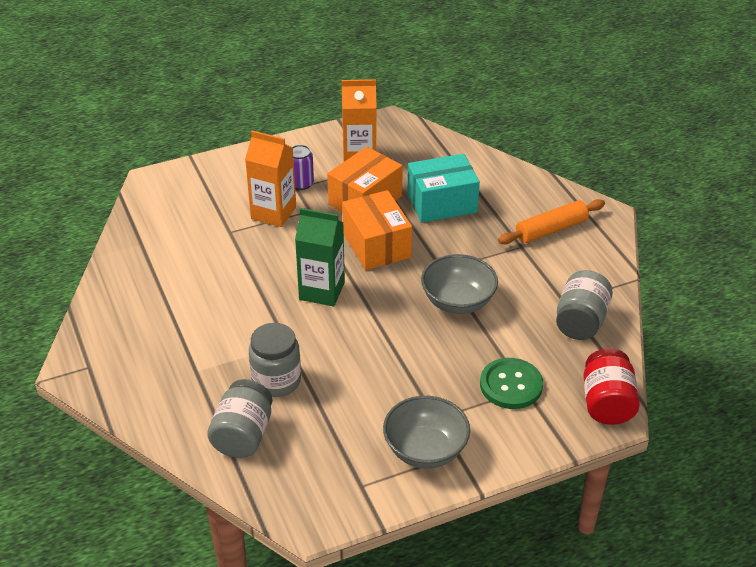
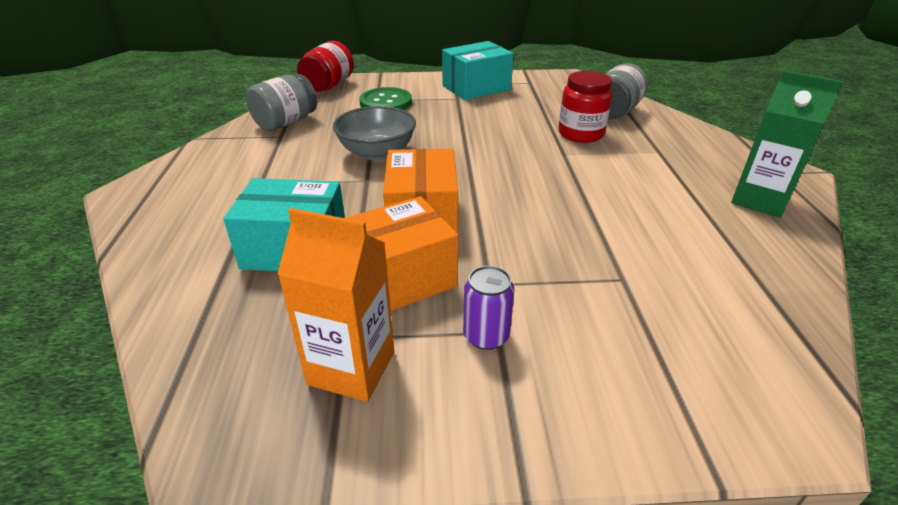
camera: 160 degrees left, 5 degrees down
(273, 213) = (549, 293): orange carton -> none
(276, 381) = (581, 134): grey jar -> red jar
(322, 291) = (513, 186): green carton -> green carton (759, 200)
(425, 450) = (476, 87): grey bowl -> turquoise box
(551, 230) = (207, 190): orange rolling pin -> none

